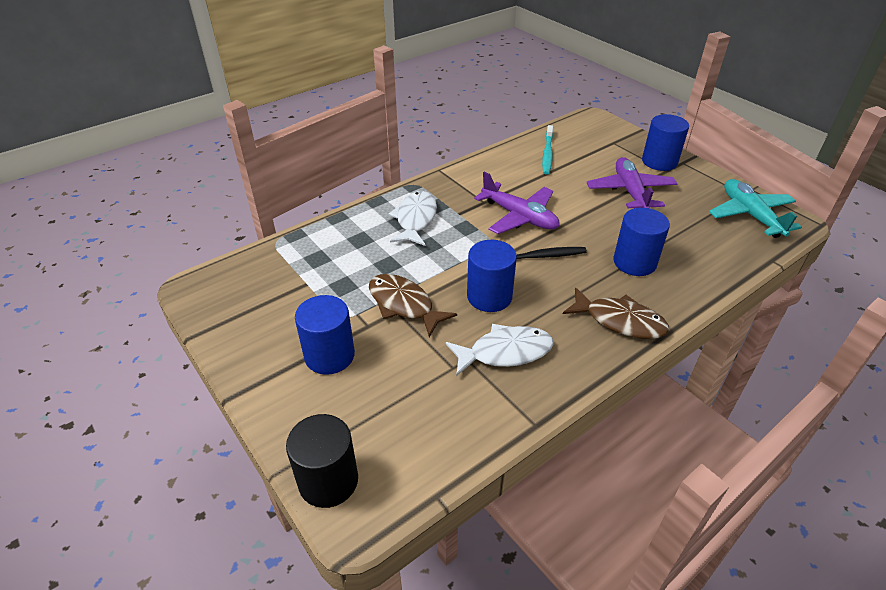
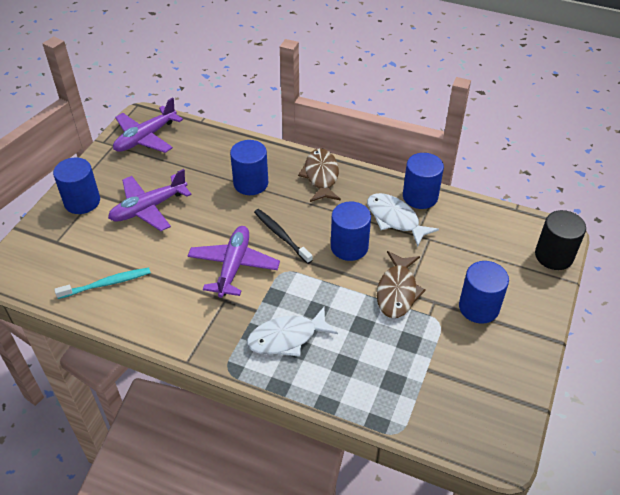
camera: 120 degrees left, 5 degrees up
(529, 396) = (420, 196): none -> blue cylinder
(750, 215) = (146, 138): turquoise plane -> purple plane

